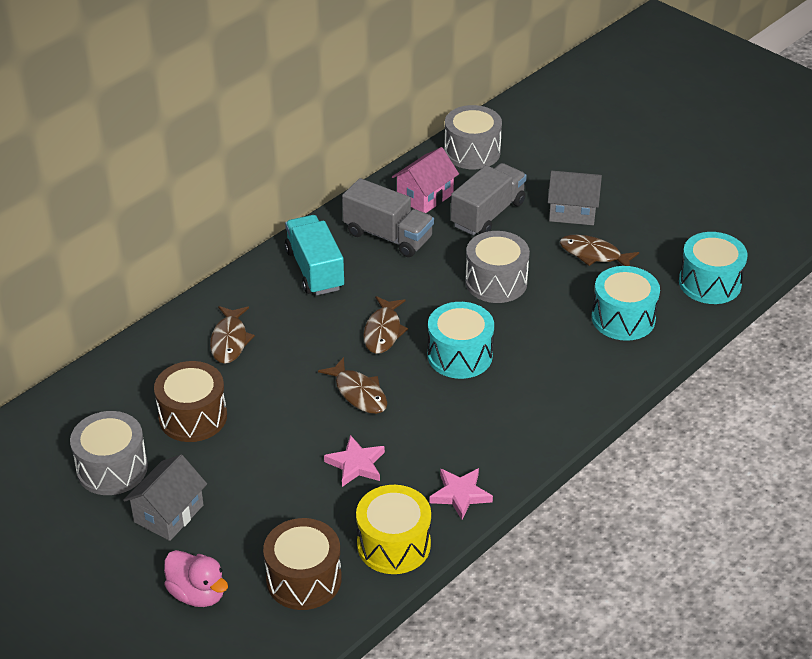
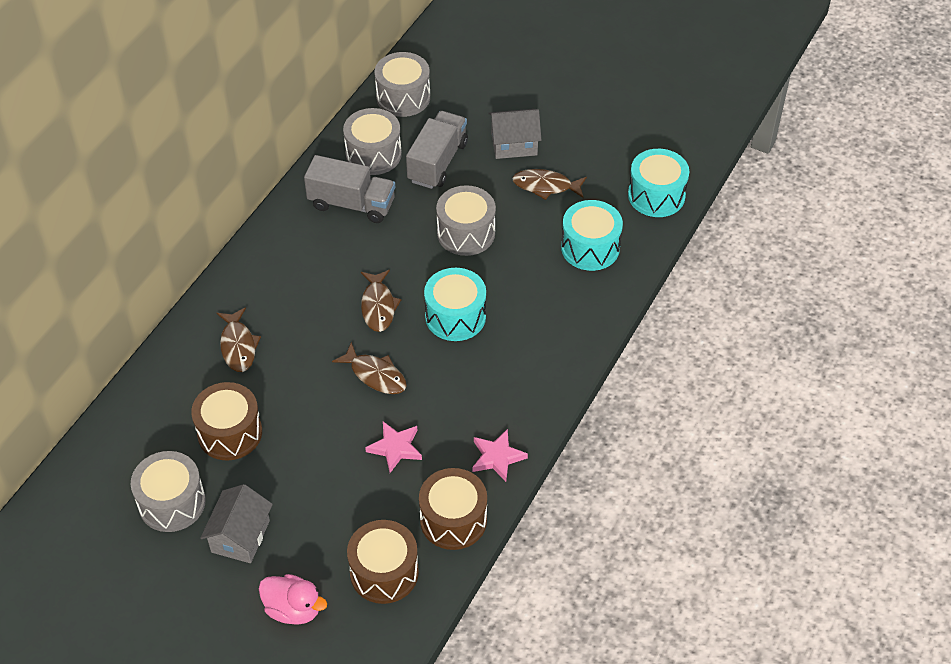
camera: 15 degrees left, 10 degrees up
(315, 270) = (294, 254): turquoise truck -> none
(393, 544) = (453, 520): yellow drum -> brown drum
(425, 196) = (373, 154): pink house -> grey drum

